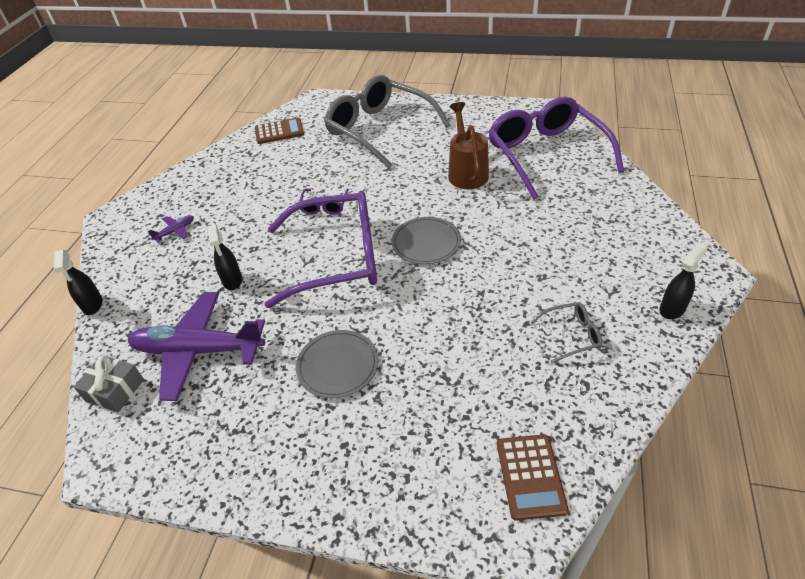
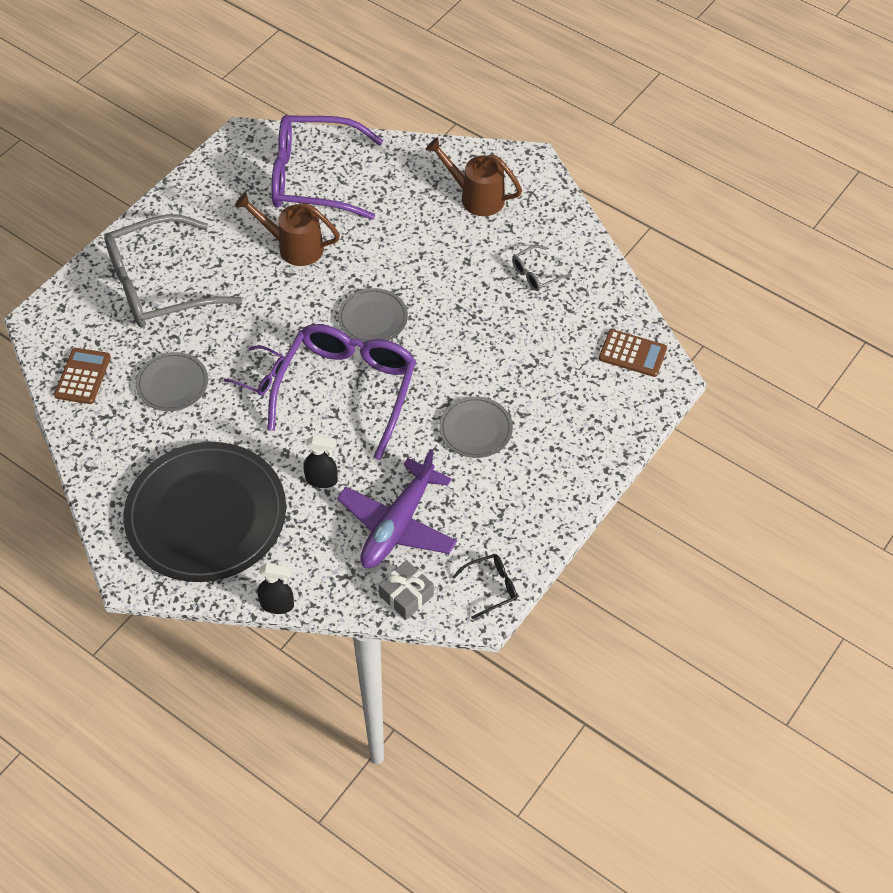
camera: 70 degrees left, 10 degrees up
(136, 460) = (491, 587): none -> black glasses
(175, 231) = (206, 515): purple plane -> black plate
(293, 169) = (172, 384): none -> grey plate
(571, 335) = (536, 274): grey glasses -> grey glasses turned 135 degrees counterclockwise
(625, 252) = (476, 197): none -> brown watering can
(672, 309) = (548, 205): black spray bottle -> none

